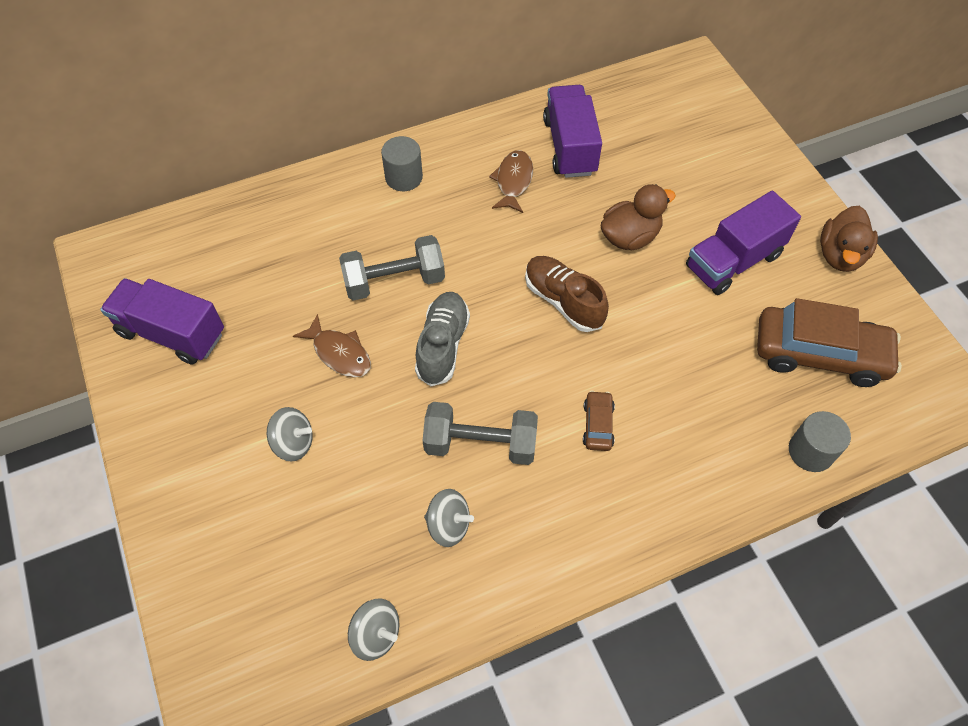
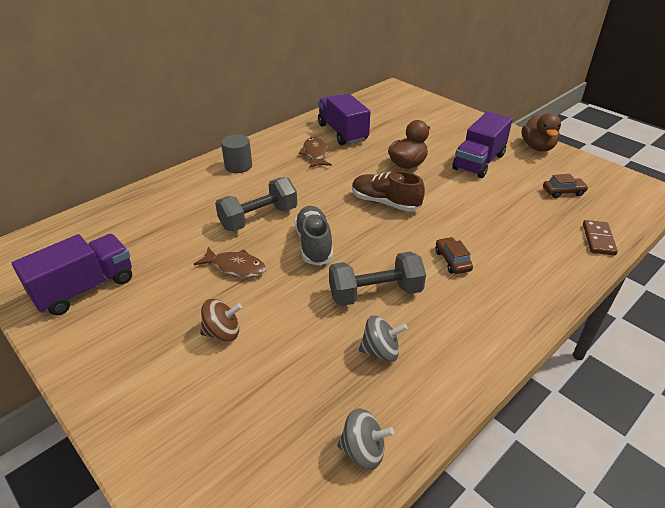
camera: 20 degrees left, 20 degrees down
(172, 333) = (85, 288): purple truck -> purple truck turned 135 degrees clockwise
(293, 443) = (222, 333): grey spinning top -> brown spinning top
(810, 451) = (598, 239): grey cylinder -> brown domino
(819, 354) = (563, 192): brown car -> brown car, size x0.45

